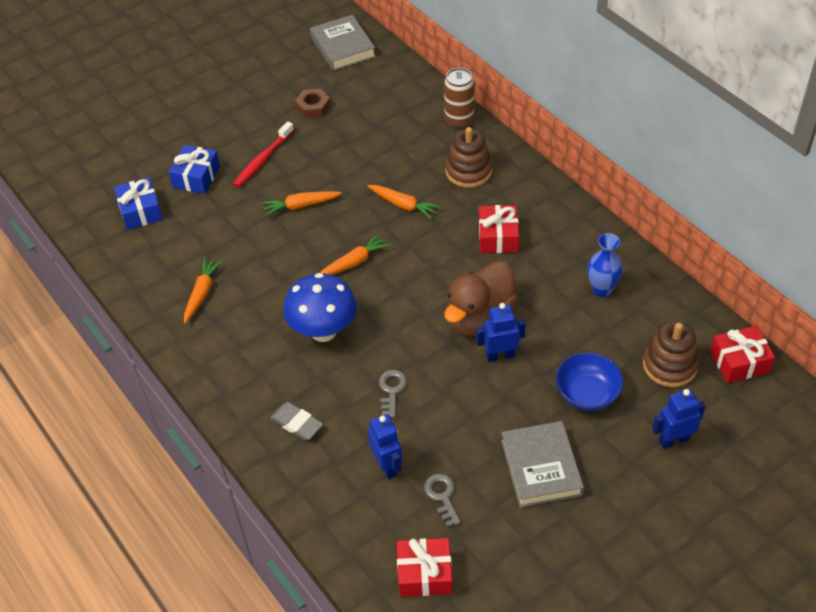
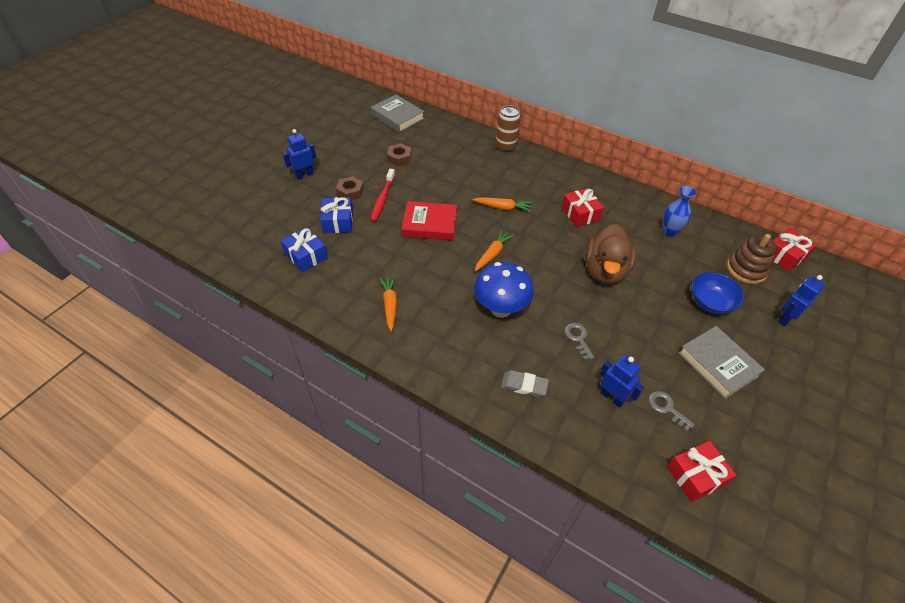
camera: 25 degrees left, 0 degrees up
(230, 141) = (350, 192): none -> brown nut
(301, 206) = (430, 224): orange carrot -> red book
(468, 171) = (532, 176): brown stacking toy -> none
(500, 355) = (635, 292): blue robot -> blue robot (304, 175)

